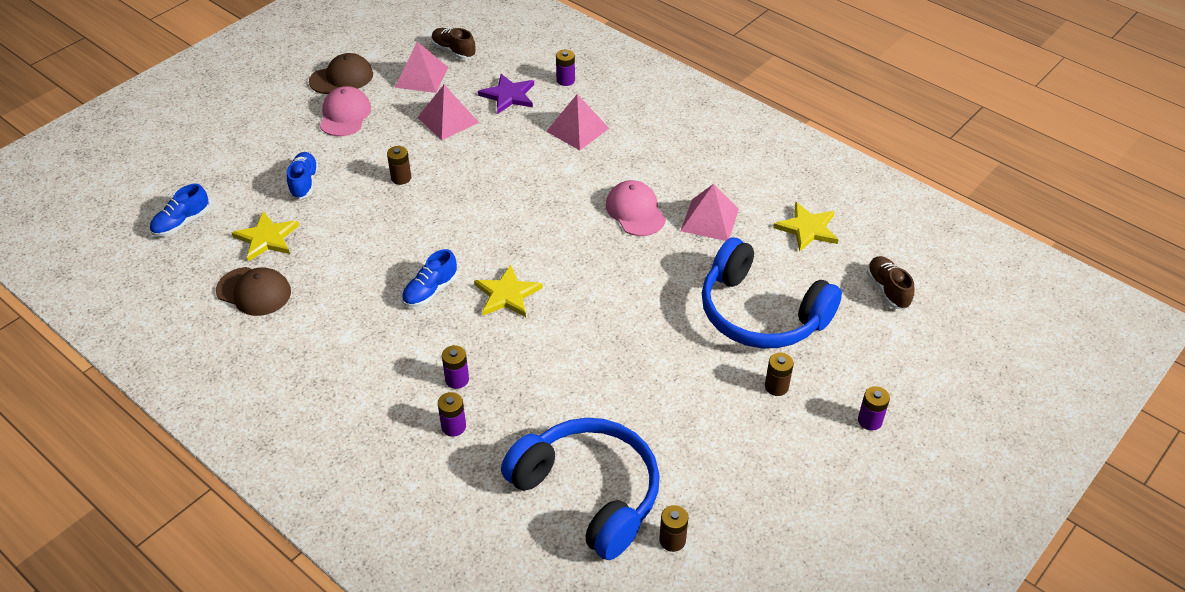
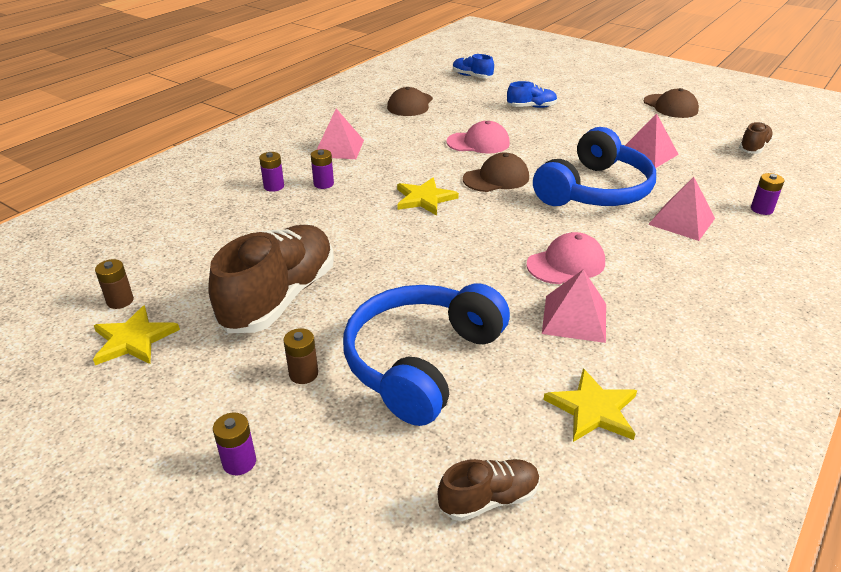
camera: 85 degrees right, 10 degrees down
(266, 238) = (465, 102): yellow star -> yellow star (133, 339)
(345, 115) = (623, 112): pink cap -> pink cap (478, 143)
(401, 178) = (556, 141): brown battery -> none
(421, 77) = (700, 137): pink pyramid -> pink pyramid (339, 148)
(430, 291) = (422, 165): blue shoe -> none
(475, 235) = (496, 178): none -> brown cap
(508, 95) = (708, 180): purple star -> none
(588, 493) = (188, 252): blue headphones -> blue headphones (594, 190)
(673, 408) = (280, 297): none -> brown shoe

